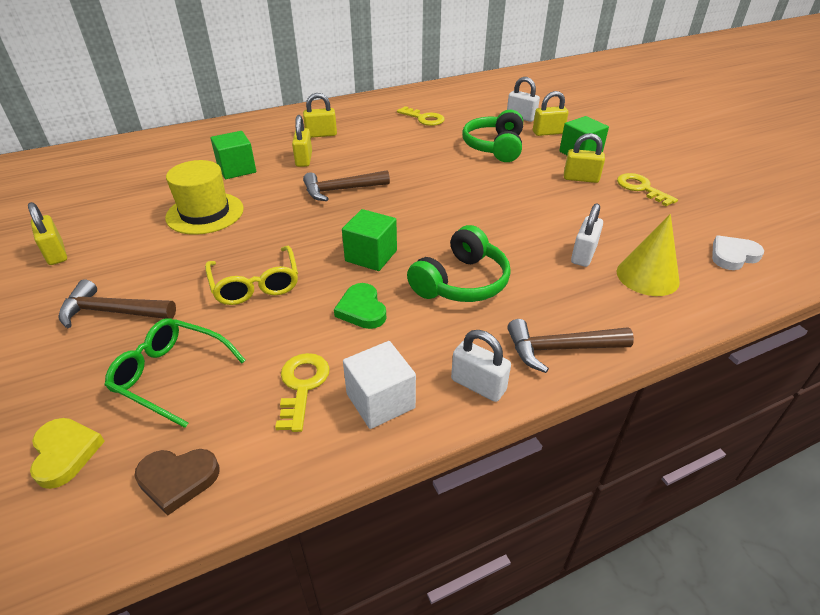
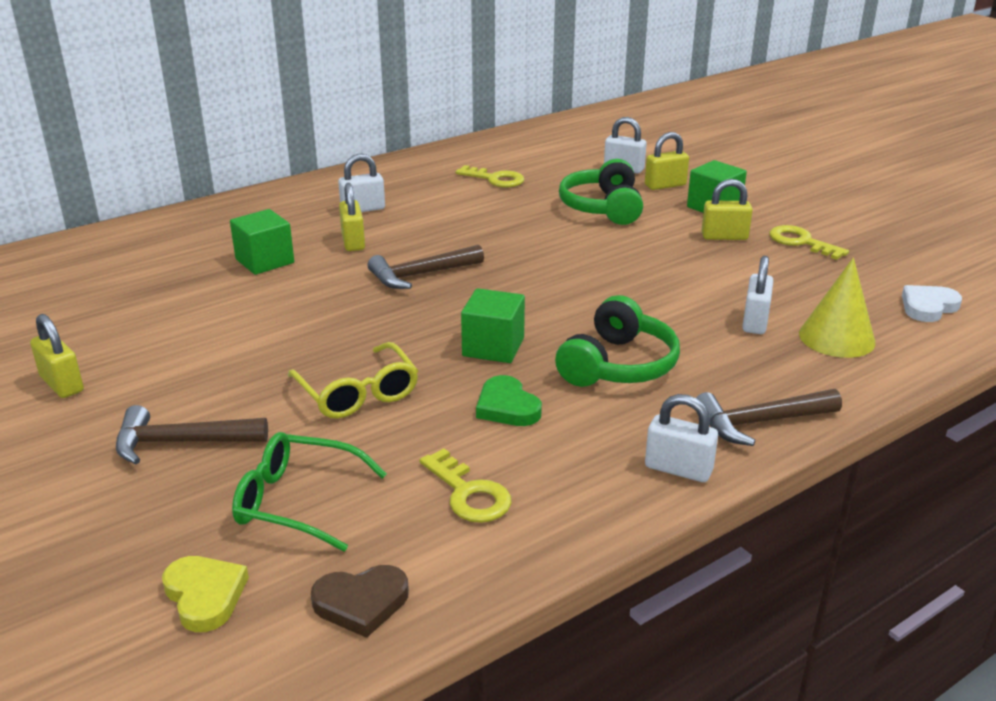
camera: 10 degrees left, 10 degrees down
(205, 213) = (247, 318): yellow hat -> none
(302, 386) = (468, 493): yellow key -> yellow key turned 150 degrees clockwise
(321, 134) = (363, 209): yellow padlock -> white padlock
(380, 401) = (570, 497): white cube -> none

